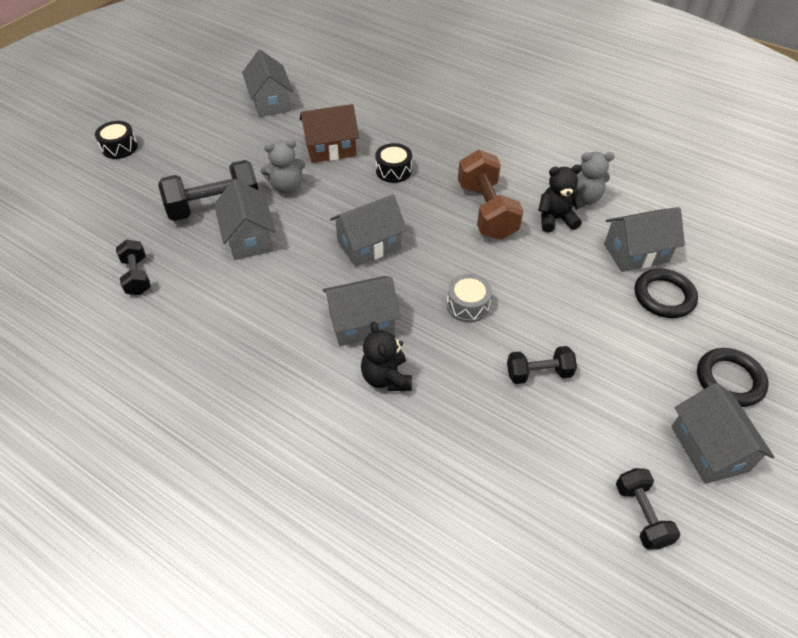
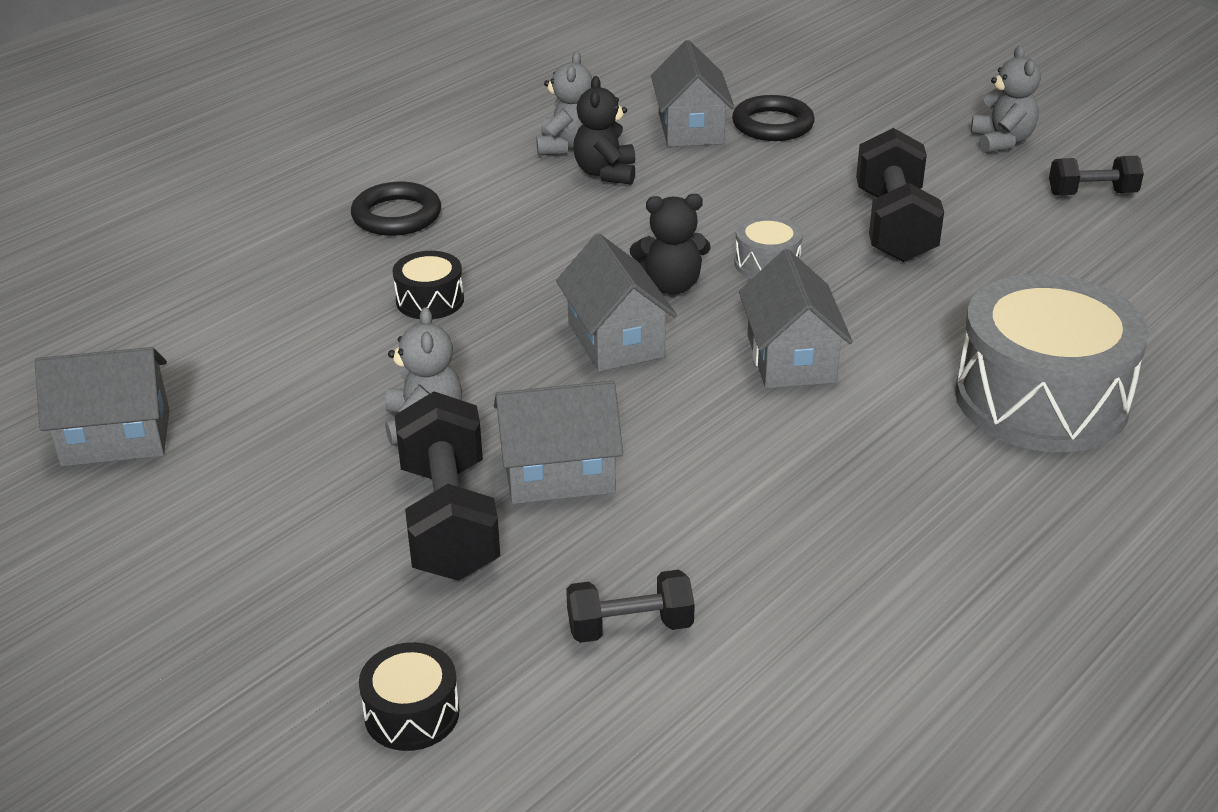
camera: 80 degrees left, 15 degrees down
(119, 147) = (153, 688): black drum -> black drum (412, 713)
(331, 149) = (330, 365): brown house -> none
(334, 458) = (1041, 399): none -> grey drum
(386, 378) = (899, 344): black teddy bear -> black teddy bear (671, 285)
(486, 211) = (568, 225): brown dumbbell -> none
(538, 373) = (894, 226): black dumbbell -> black dumbbell, size x1.75
(709, 448) = (1002, 141): grey house -> grey teddy bear
(729, 380) = (907, 112): black ring -> black ring (396, 216)

